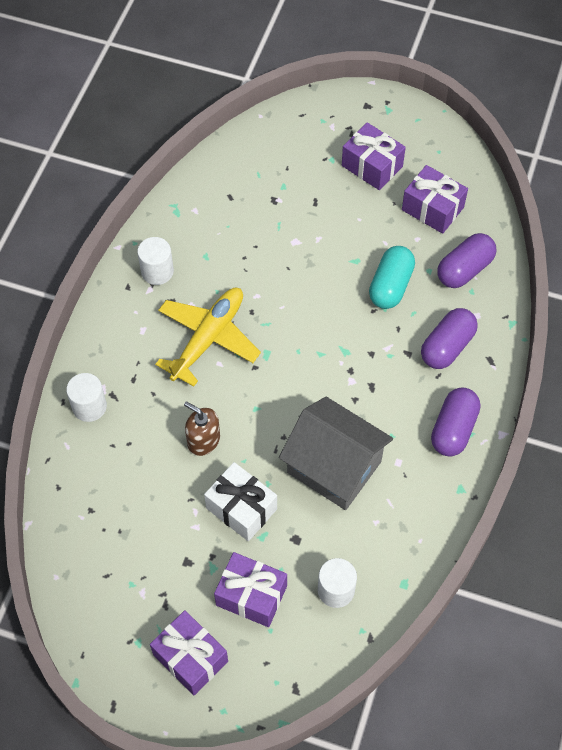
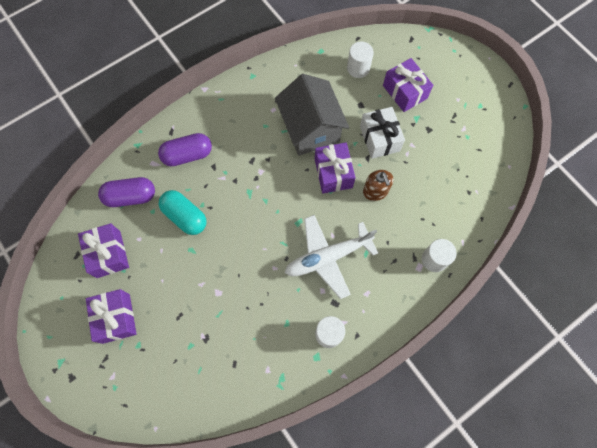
camera: 145 degrees left, 10 degrees up
(190, 658) = (456, 82): purple gift -> purple gift (333, 173)
(208, 338) = (327, 257): yellow plane -> white plane
(390, 286) = (185, 216): turquoise capsule -> turquoise capsule turned 75 degrees clockwise
(453, 429) = (228, 107): purple capsule -> none

